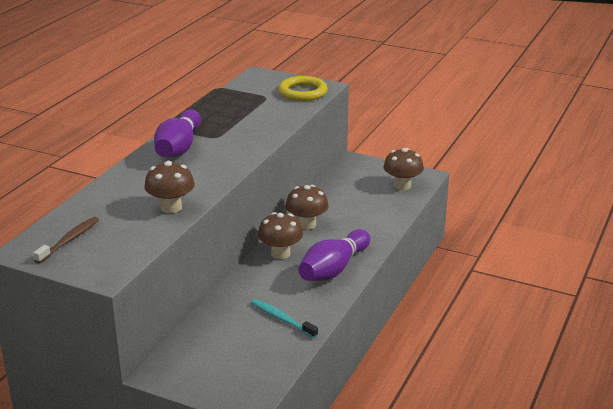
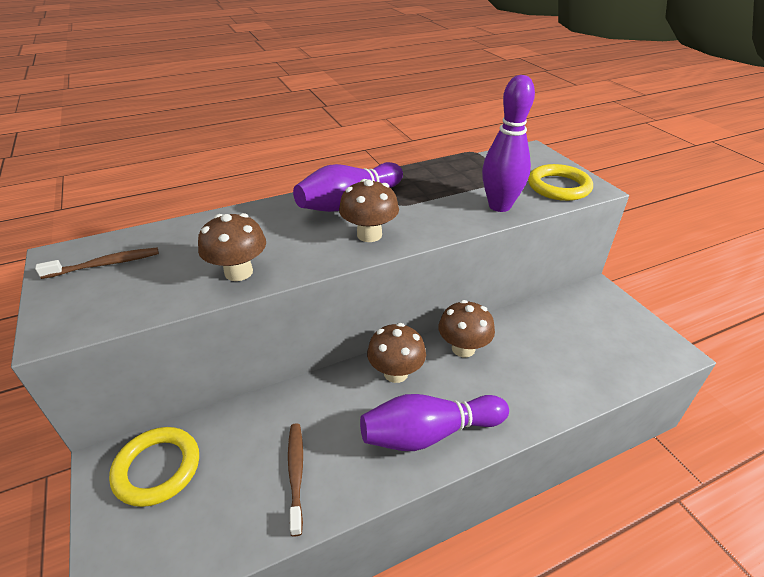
camera: 40 degrees right, 10 degrees up
(195, 358) = (157, 468): none -> yellow ring
(281, 116) = (499, 206): none -> purple bowling pin
(282, 319) = (296, 474): turquoise toothbrush -> brown toothbrush
(402, 185) = (630, 352): brown mushroom -> brown mushroom (369, 235)

